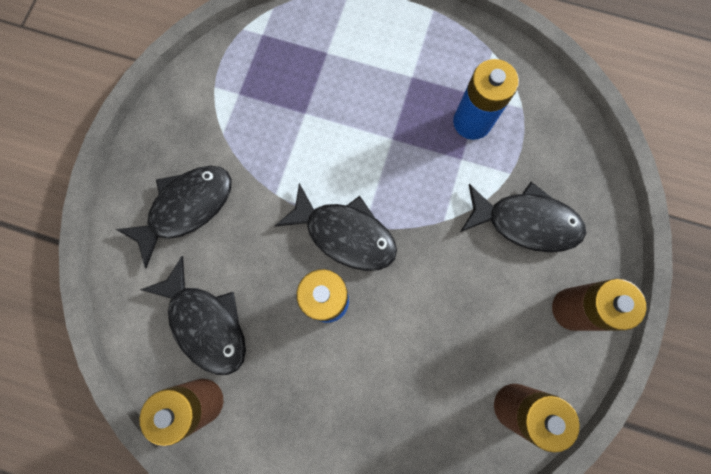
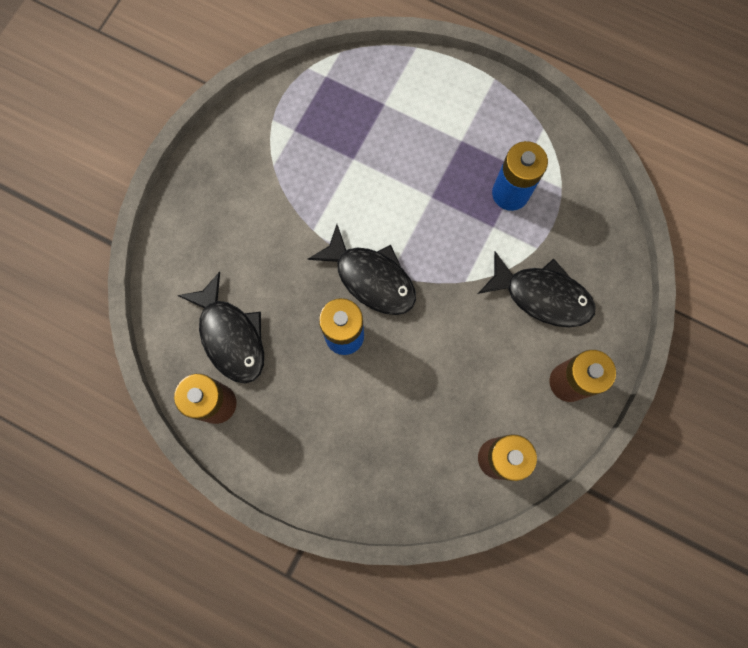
camera: 10 degrees right, 0 degrees up
(186, 208) = (229, 229): black fish -> none

